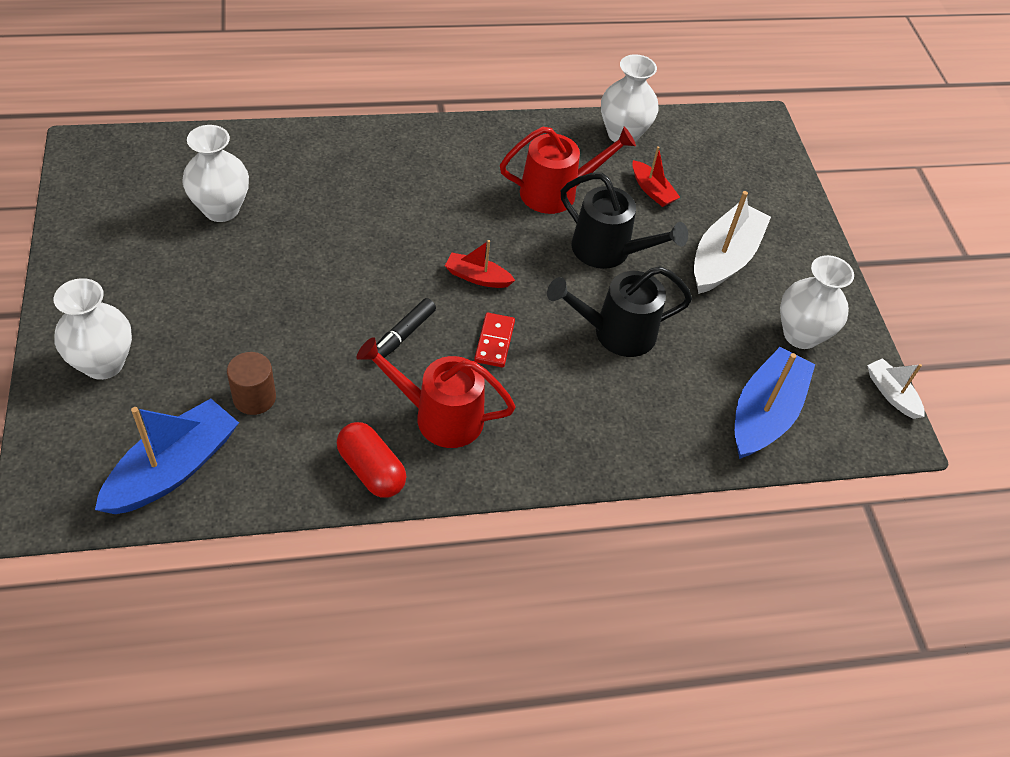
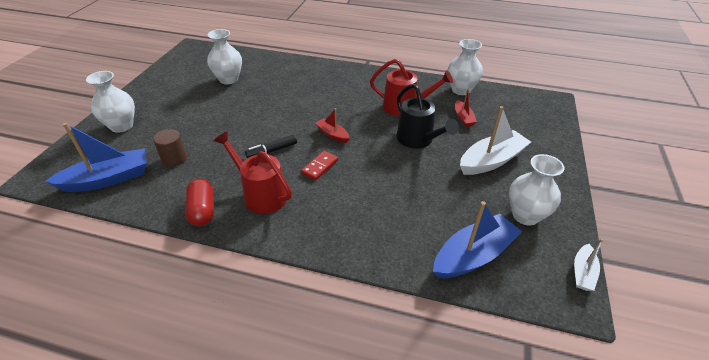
camera: 30 degrees right, 10 degrees down
(615, 333) = (396, 181): black watering can -> none
(891, 394) = (582, 272): white boat -> white boat turned 150 degrees counterclockwise

